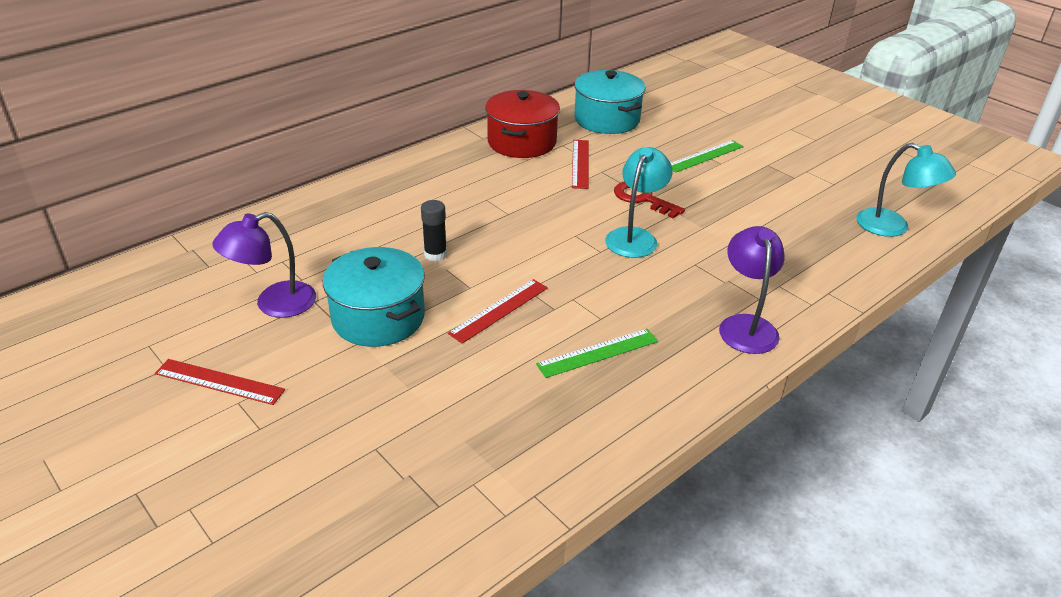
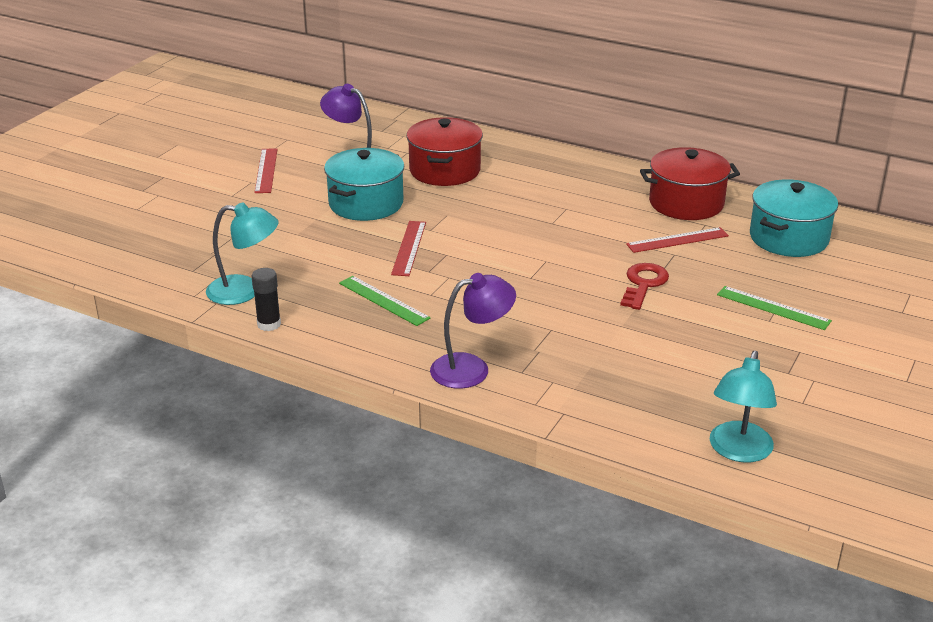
camera: 70 degrees right, 5 degrees down
(349, 247) = (445, 170): none -> red pot
(435, 254) = (462, 205): black glue stick -> black glue stick (269, 324)
(499, 310) = (409, 248): red ruler -> red ruler turned 75 degrees clockwise
(635, 237) = (570, 290): turquoise lamp -> turquoise lamp (245, 291)

